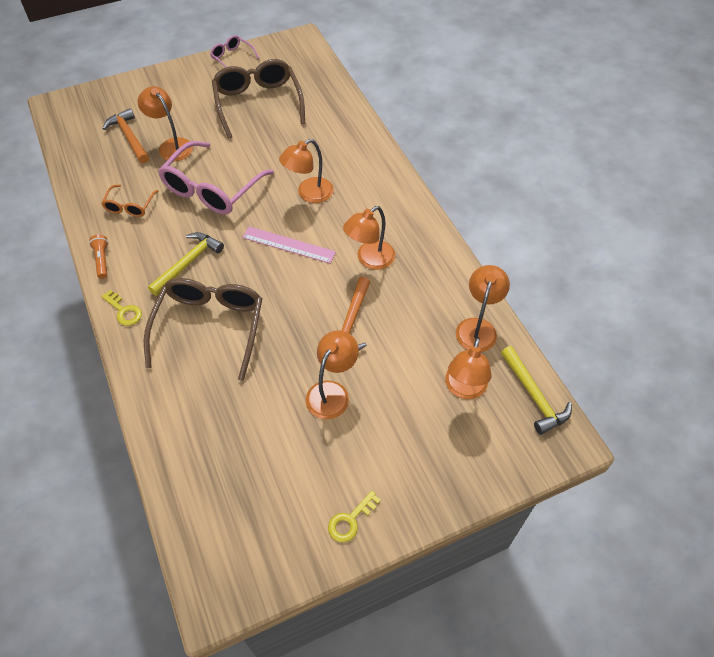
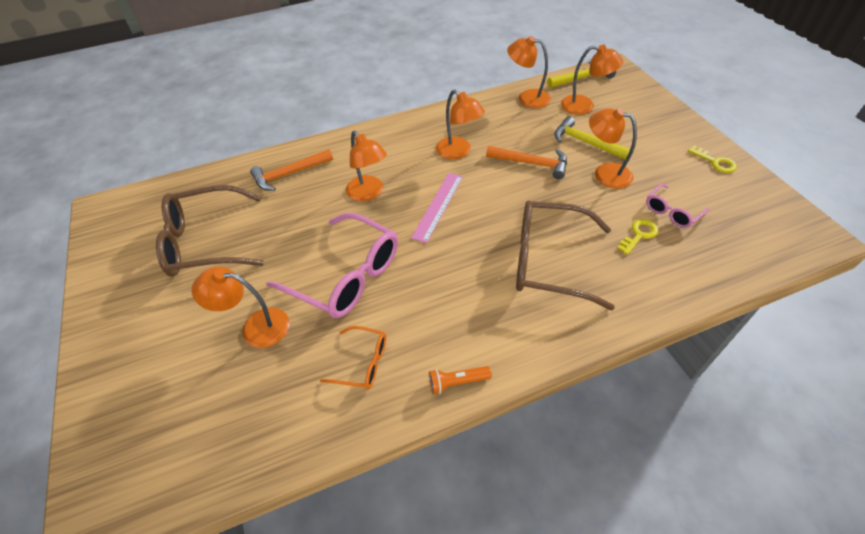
camera: 85 degrees left, 5 degrees down
(124, 311) = (536, 344): yellow key -> yellow key (639, 235)
(129, 137) = (221, 383): orange hammer -> orange hammer (289, 174)
(171, 145) = (256, 327): orange lamp -> orange lamp turned 45 degrees clockwise
(188, 263) = (462, 288): yellow hammer -> yellow hammer (586, 142)
(232, 58) = (100, 273): pink glasses -> pink glasses (672, 211)

